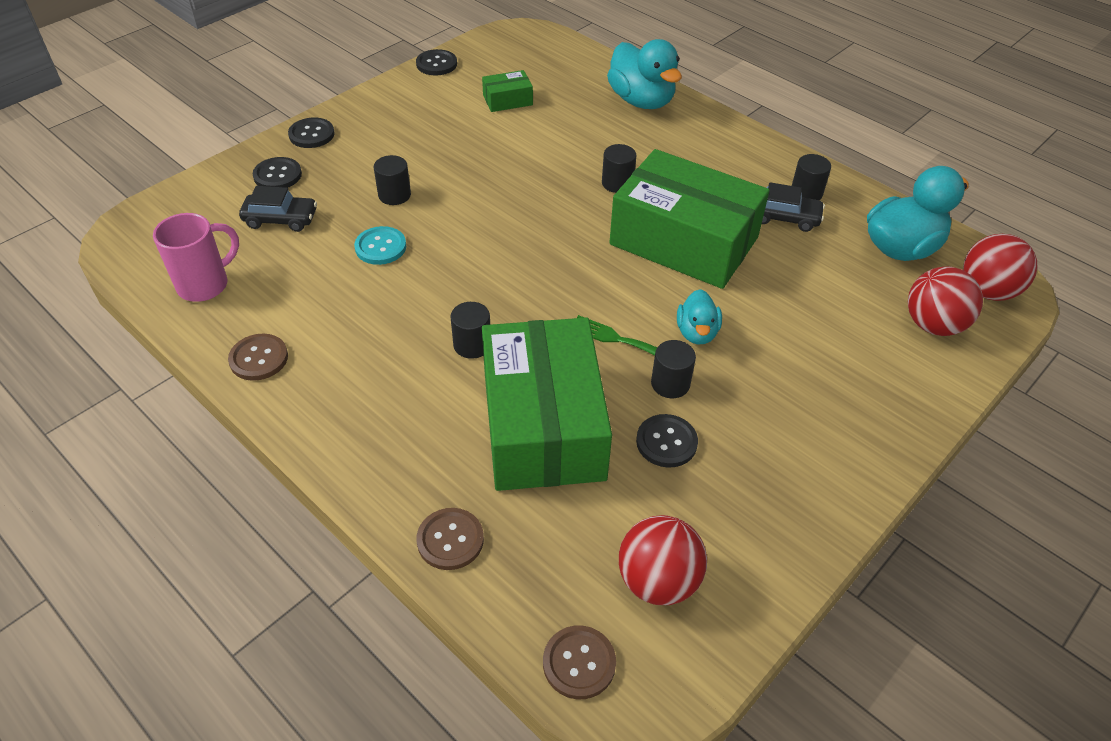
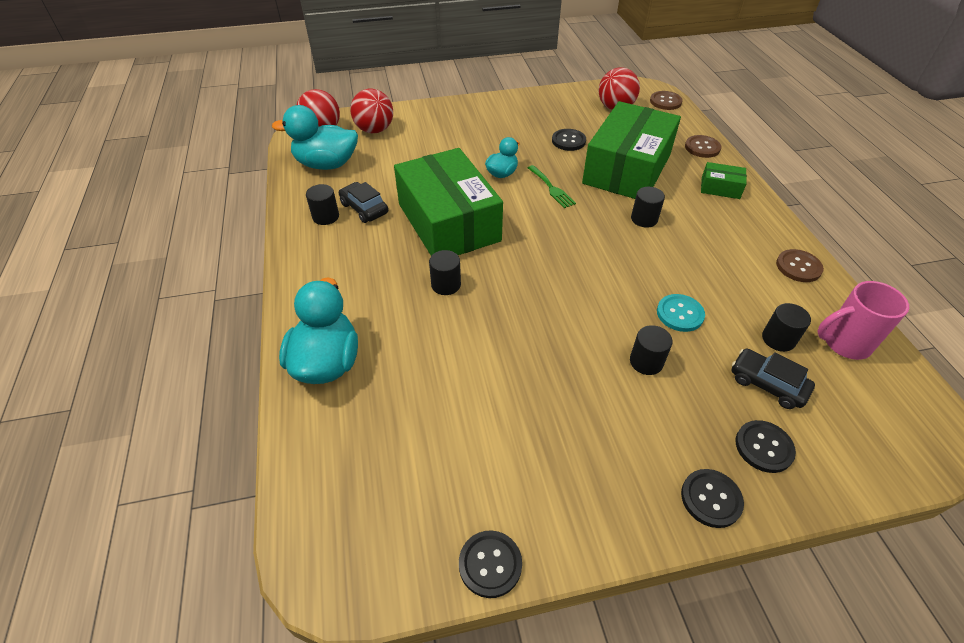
camera: 145 degrees left, 0 degrees up
(507, 100) = (454, 437): green box -> green box (720, 188)
(670, 383) = (542, 159): black cylinder -> black cylinder (778, 339)

